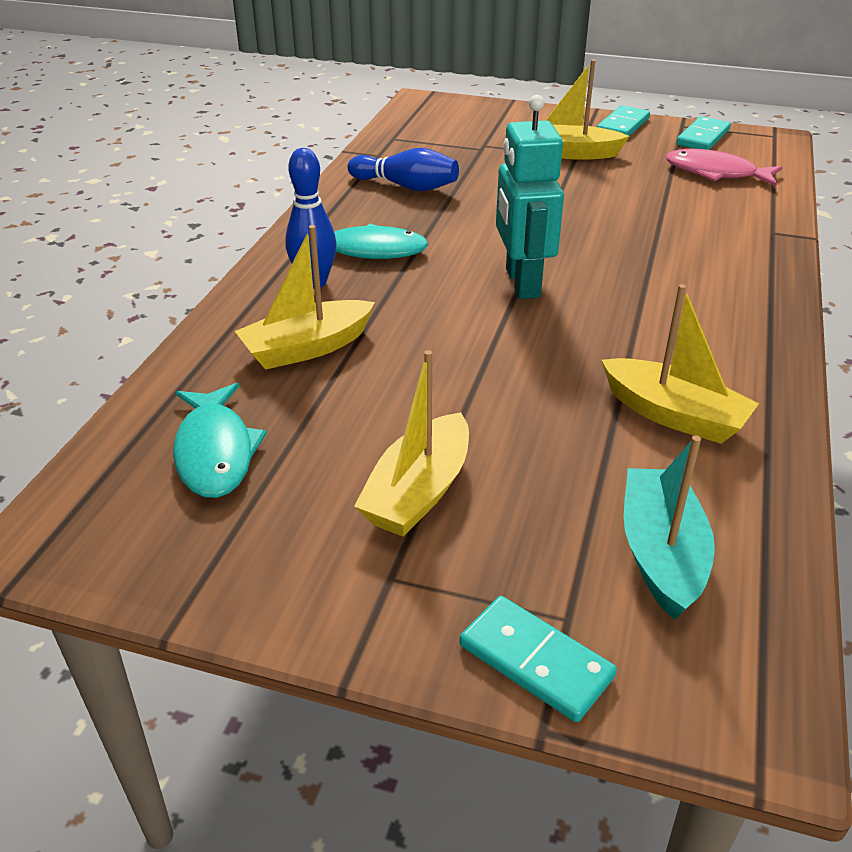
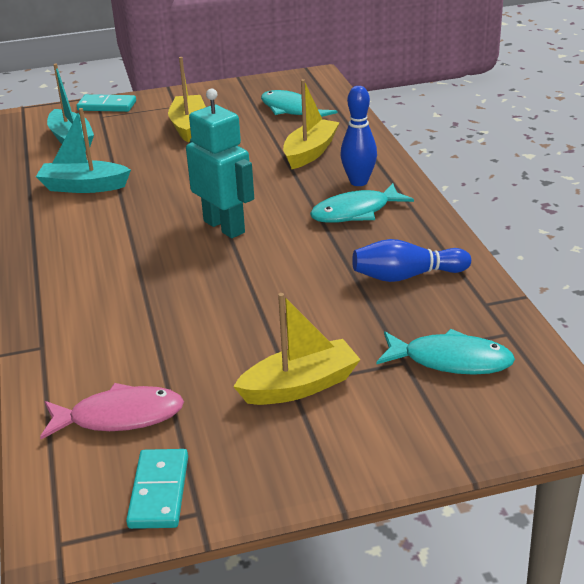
camera: 150 degrees right, 5 degrees down
(452, 137) = (450, 360): none -> turquoise fish
(622, 125) = (278, 474): turquoise domino -> none
(674, 415) = (84, 186): yellow boat -> turquoise boat

